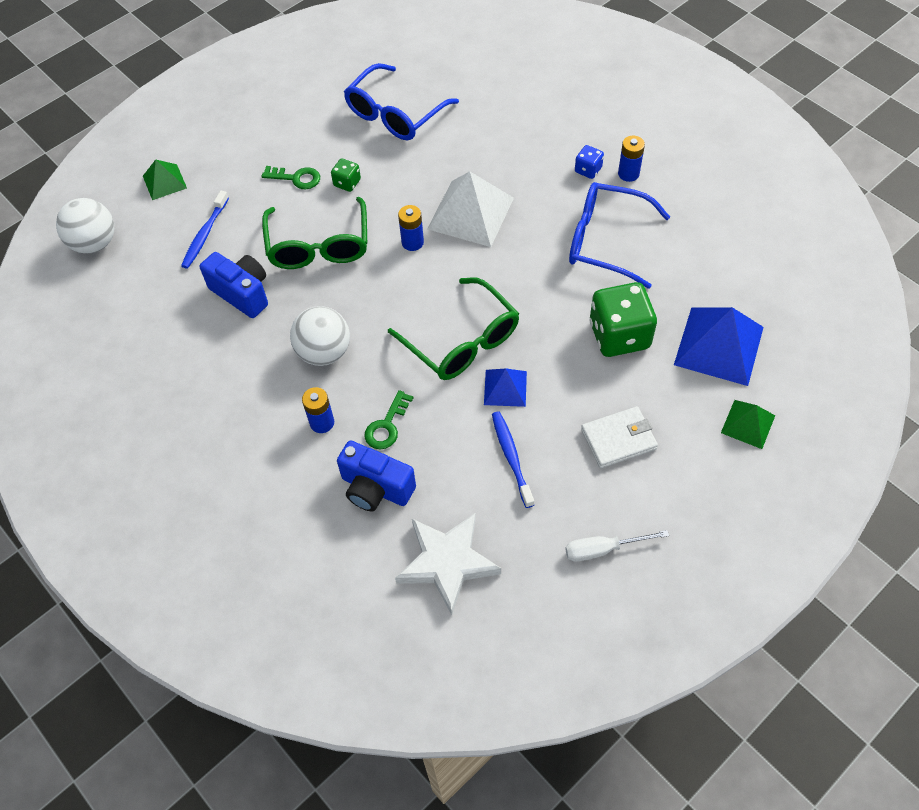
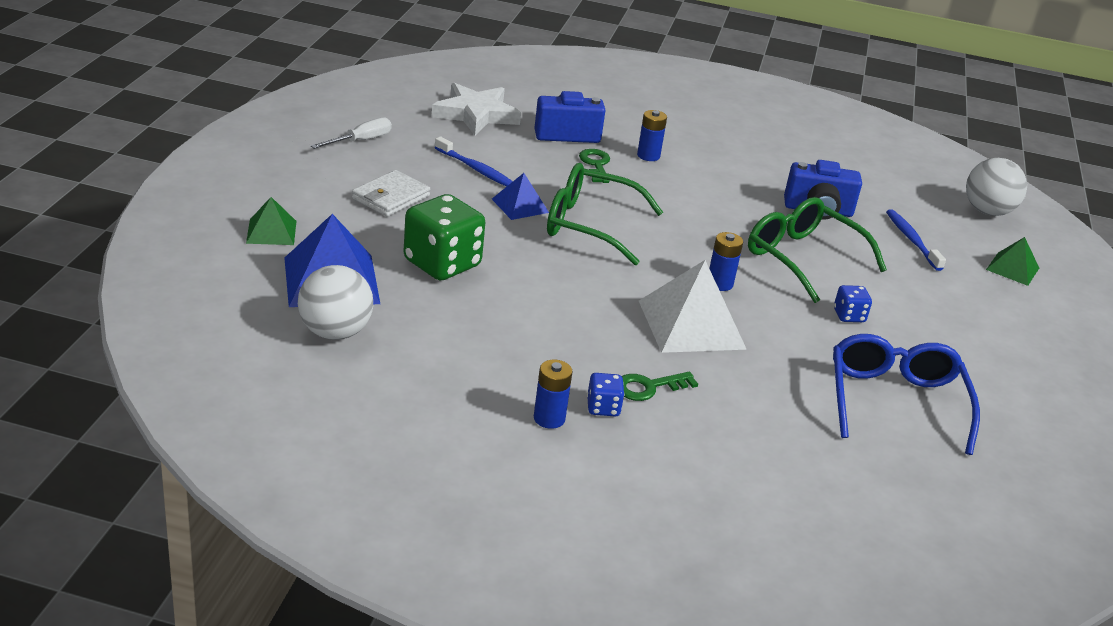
camera: 140 degrees right, 25 degrees down
(296, 178) = (902, 306): green key -> green key (648, 387)
(324, 352) = (699, 192): white ball -> white ball (335, 332)
(347, 183) = (849, 316): green dice -> blue dice
(606, 241) = (518, 338): blue glasses -> none

